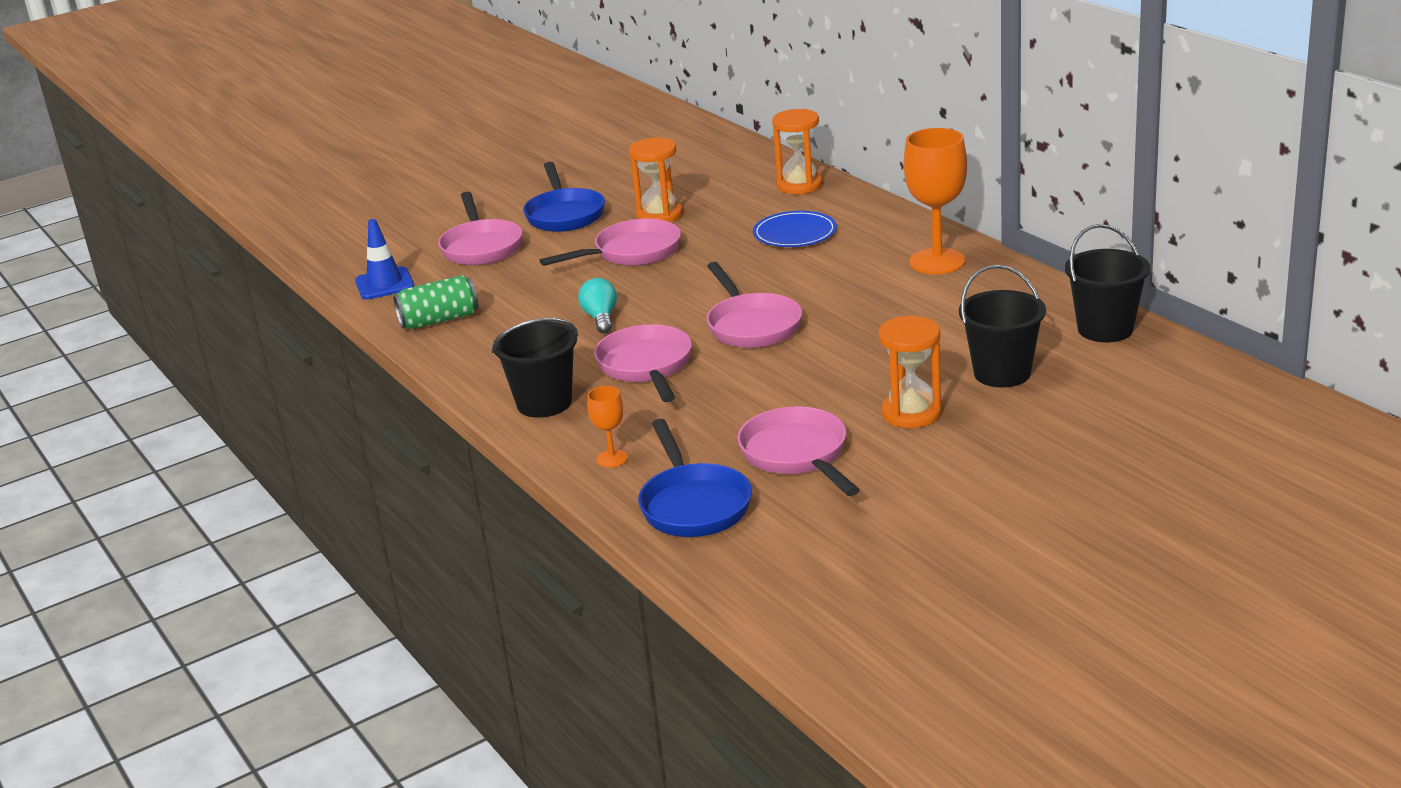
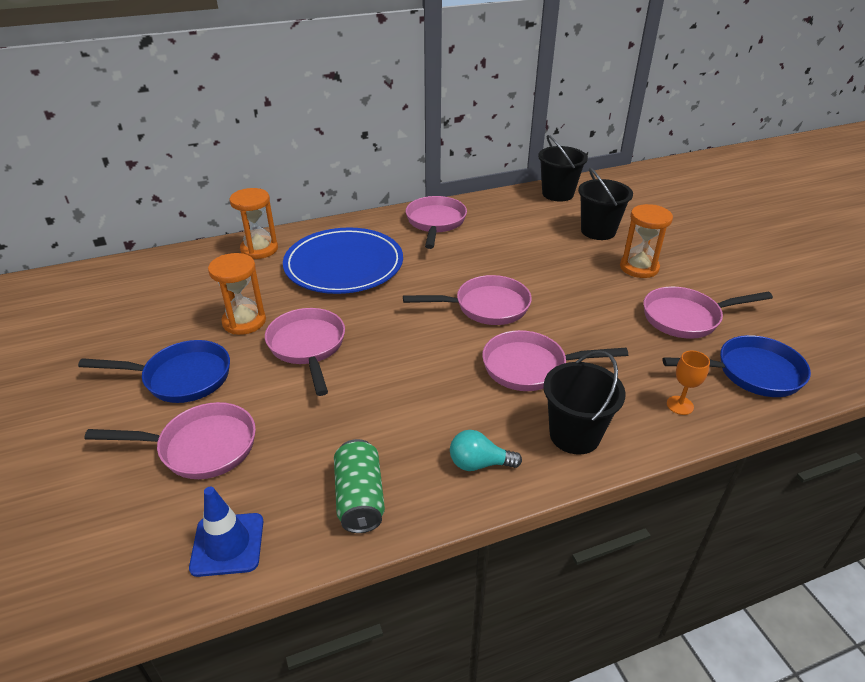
camera: 80 degrees left, 10 degrees up
(601, 318) = (427, 381): turquoise light bulb -> turquoise light bulb (479, 464)
(795, 233) = (344, 265): blue plate -> blue plate, size x1.80
(937, 261) = (435, 223): orange goblet -> pink pan

